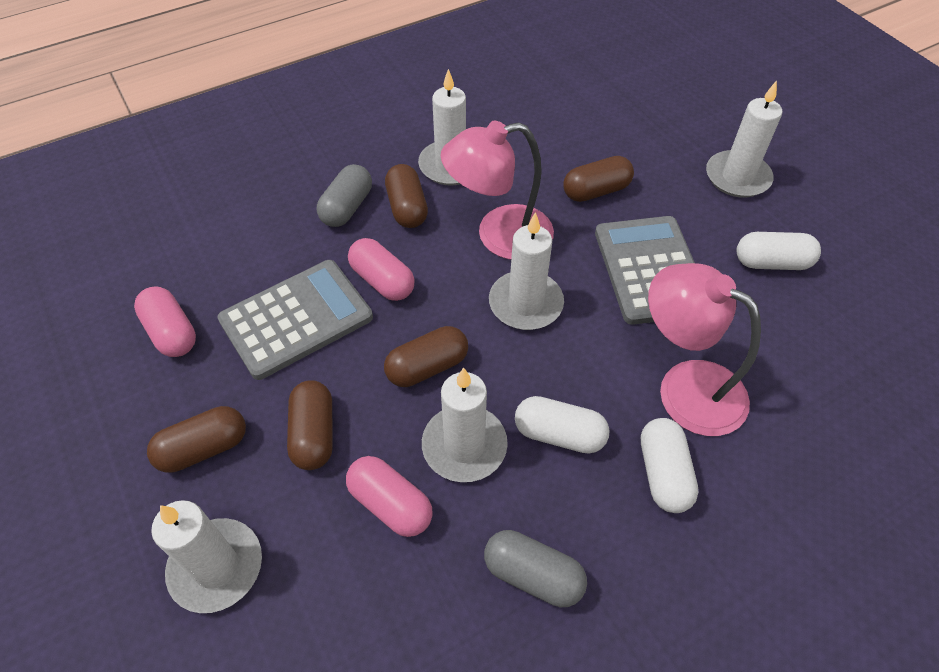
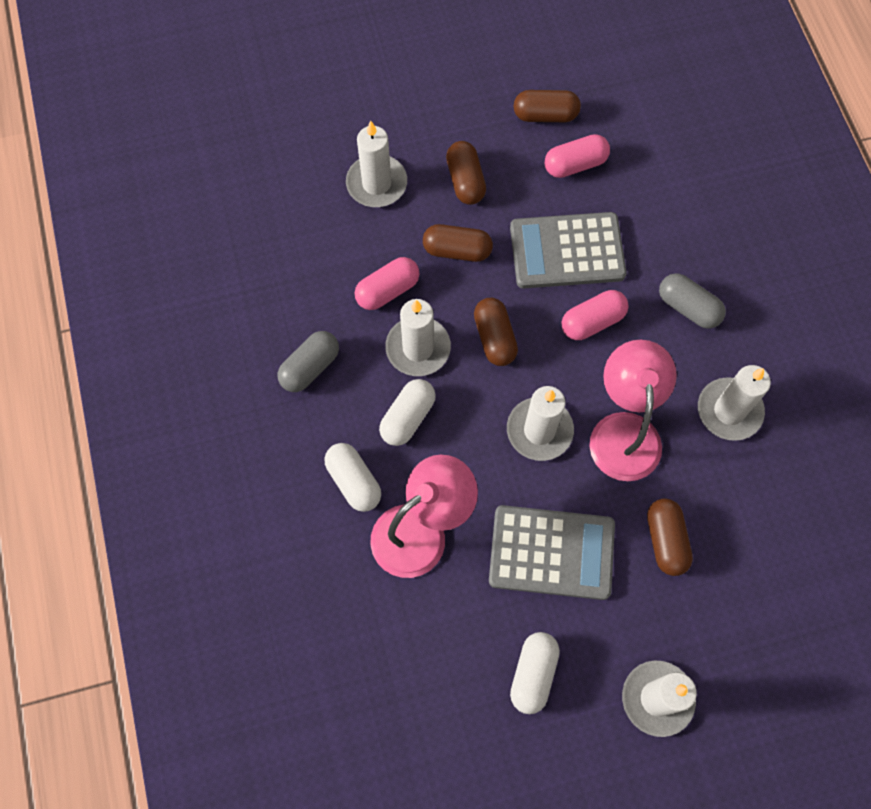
camera: 105 degrees right, 15 degrees up
(296, 319) = (567, 251): grey calculator -> grey calculator turned 105 degrees clockwise
(407, 208) = (677, 358): brown capsule -> brown capsule (545, 115)
(663, 473) = (354, 481): white capsule -> white capsule turned 45 degrees clockwise

